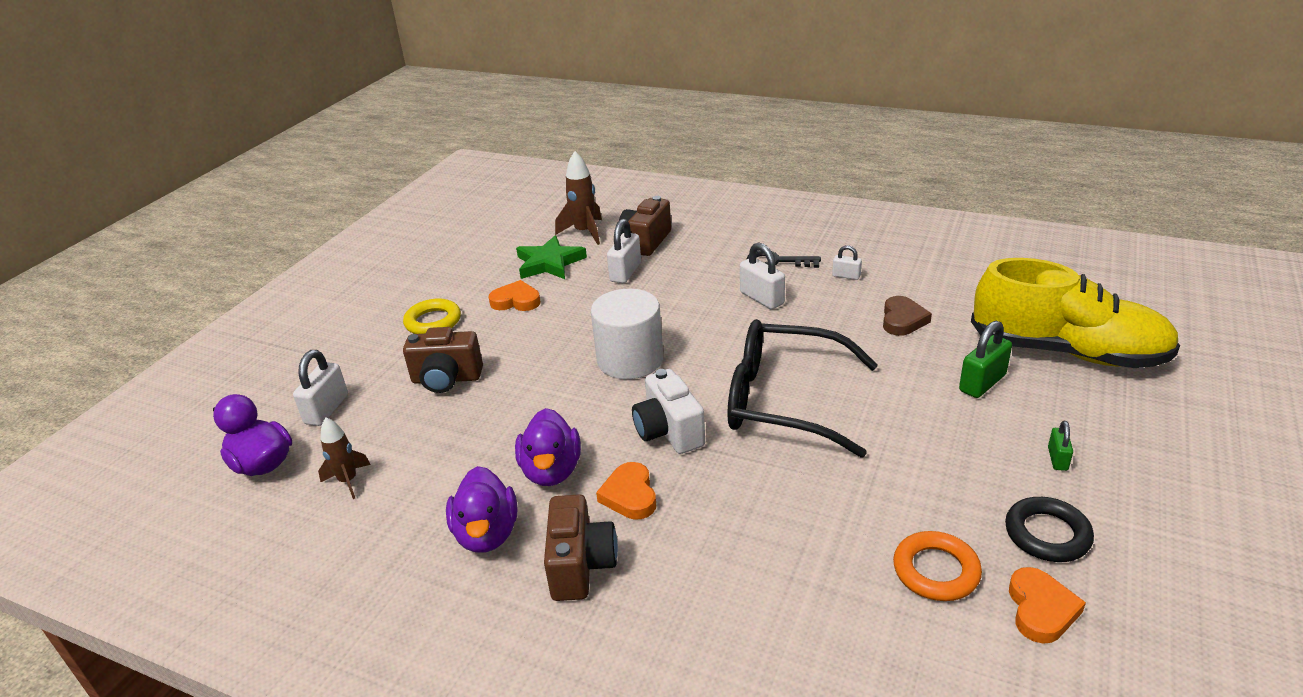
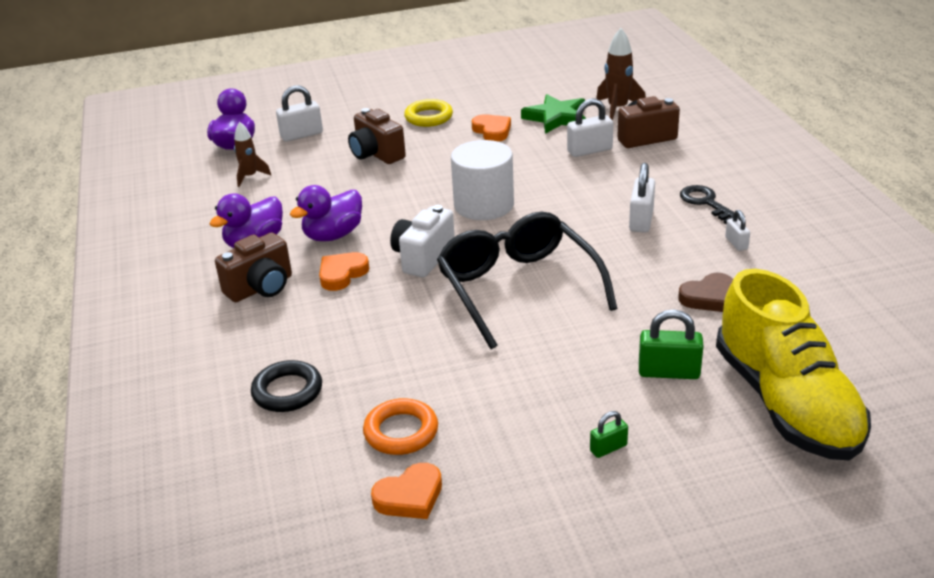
camera: 50 degrees right, 0 degrees up
(1047, 534) = (501, 473): black ring -> black ring (287, 391)

